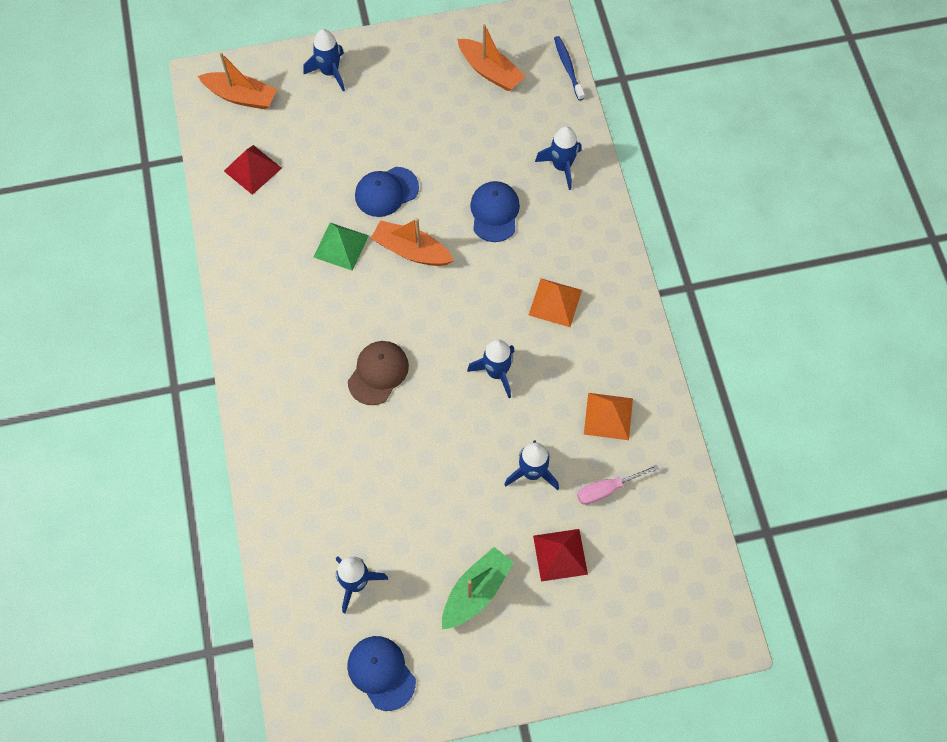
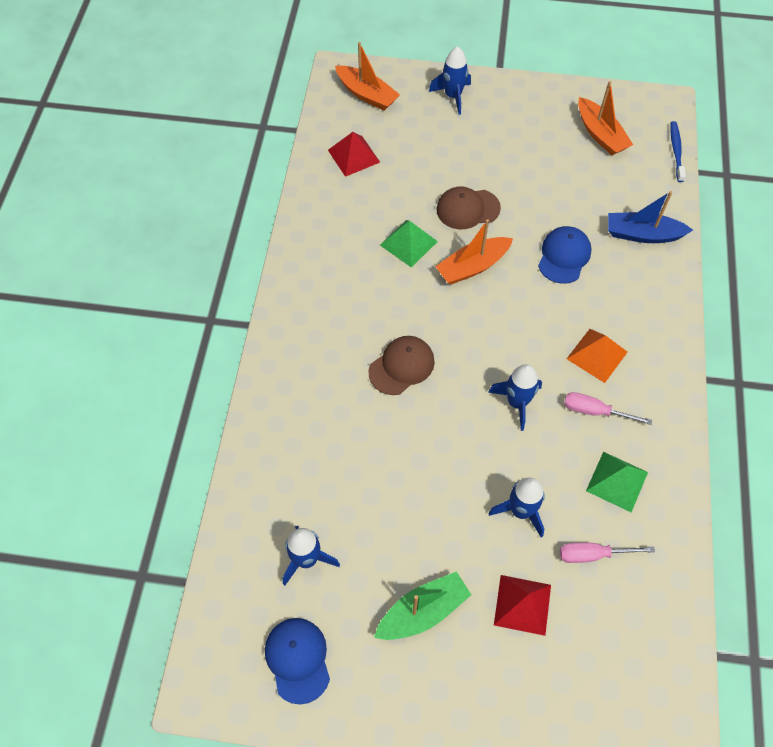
camera: 20 degrees right, 5 degrees down
(386, 192) = (467, 209): blue cap -> brown cap
(411, 251) = (473, 266): orange boat -> orange boat turned 75 degrees counterclockwise
(561, 166) = (642, 234): blue rocket -> blue boat
(569, 357) = (594, 411): none -> pink screwdriver
(608, 416) = (617, 481): orange pyramid -> green pyramid

